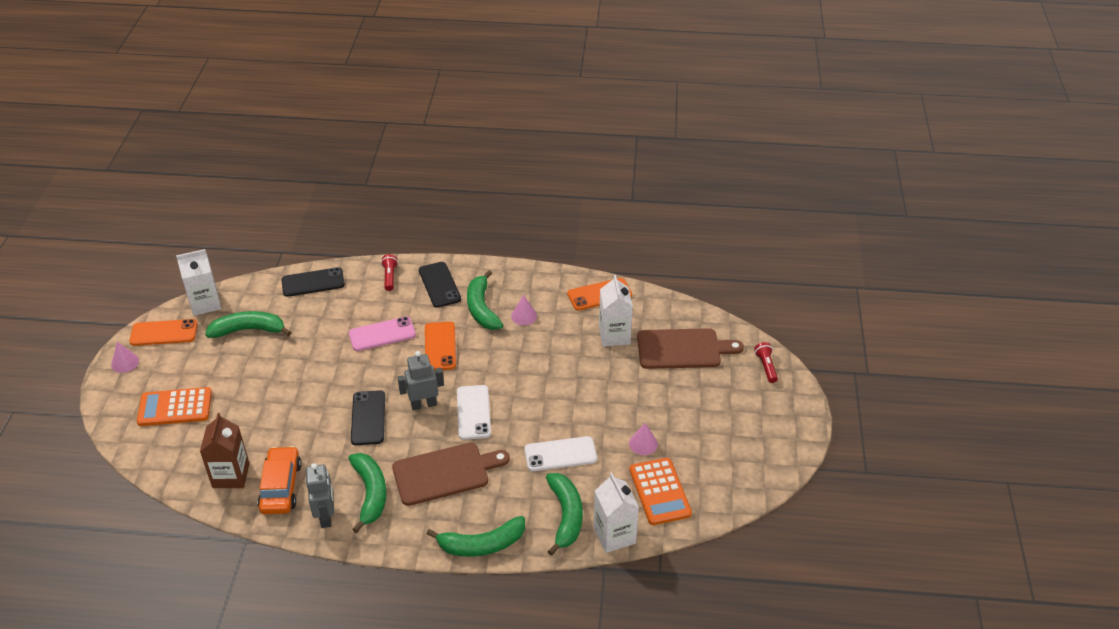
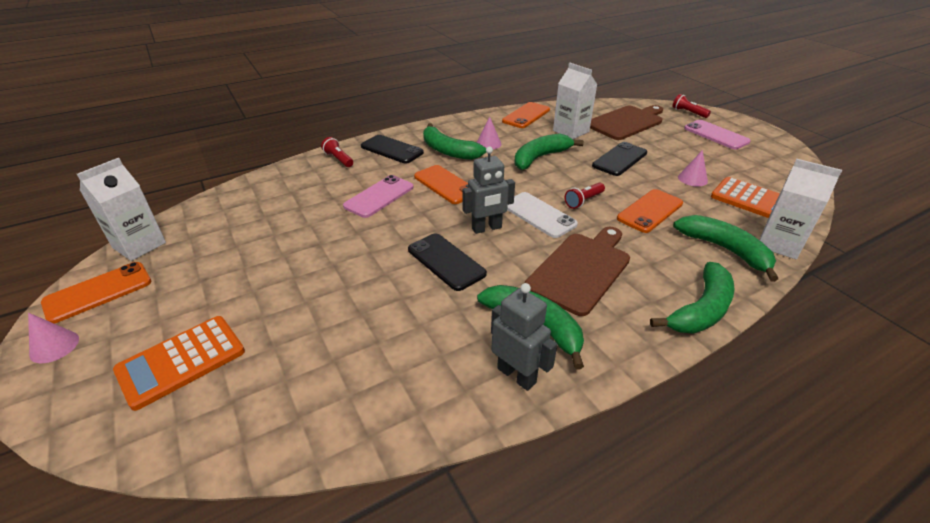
camera: 35 degrees left, 5 degrees down
(231, 475) = (342, 398): brown carton -> none
(249, 330) = (221, 247): green banana -> green banana (540, 158)
(281, 487) = (424, 374): orange car -> none
(313, 282) = (261, 187): black phone -> black phone (619, 159)
(424, 404) = (486, 228): grey robot -> grey robot turned 150 degrees counterclockwise
(523, 417) = (583, 201): none -> red flashlight
(560, 454) = (650, 211): white phone -> orange phone
(746, 408) = (716, 135): none -> pink phone

